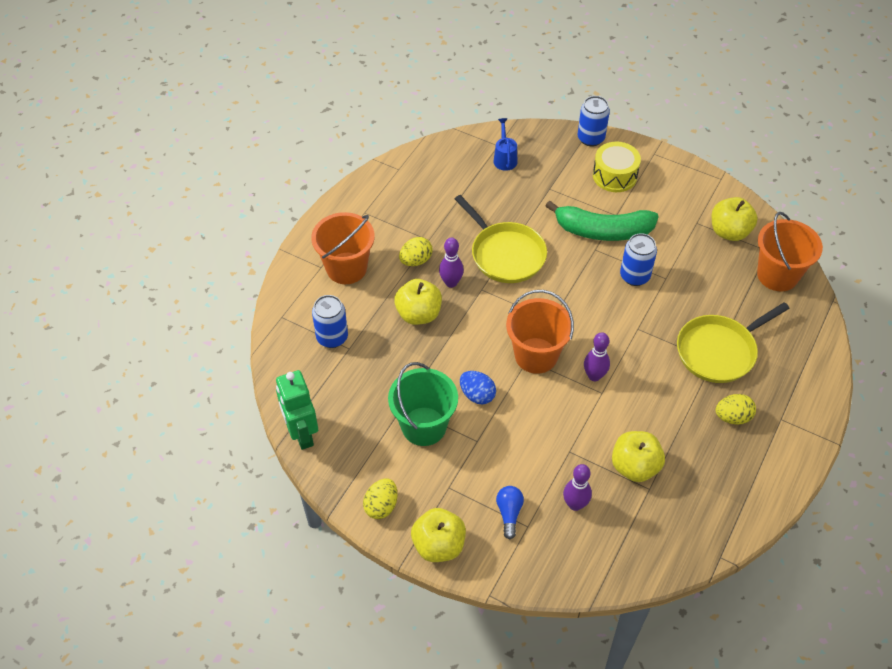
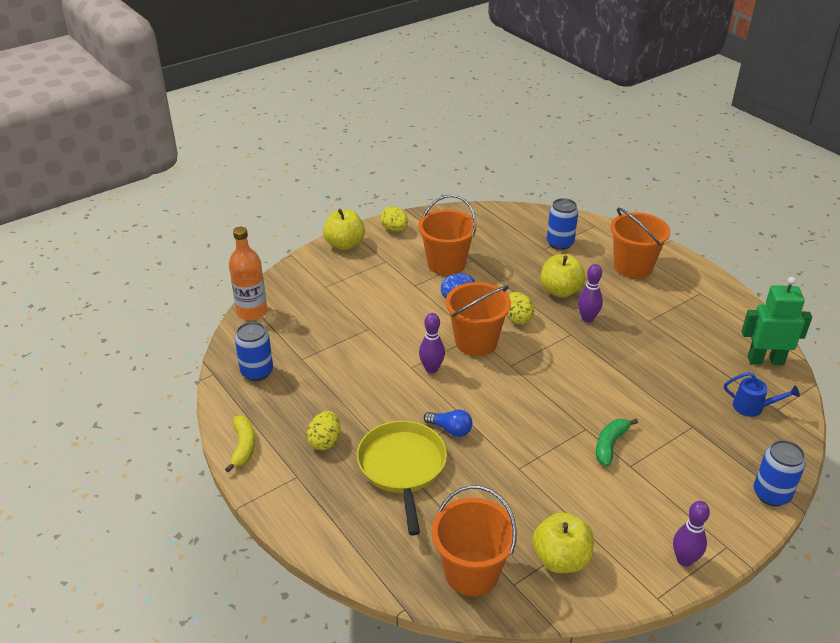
camera: 115 degrees right, 15 degrees down
(301, 434) = (478, 212): green robot -> green robot (765, 360)
(416, 260) = (624, 306): yellow egg -> yellow egg (518, 318)
(424, 426) = (446, 264): green bucket -> orange bucket
(505, 254) = (607, 362): yellow pan -> none
(509, 513) = (342, 281): blue light bulb -> blue light bulb (450, 429)
(575, 504) = (322, 314): purple bowling pin -> purple bowling pin (684, 560)
(603, 231) = (610, 444): green banana -> green banana, size x0.54
(612, 576) = (252, 312): none -> orange bottle
(614, 175) = (696, 490): yellow drum -> none
(634, 276) = (534, 444): blue can -> blue can (257, 372)
(634, 466) = (327, 358): yellow apple -> none
(782, 476) = (243, 447): none -> yellow banana

